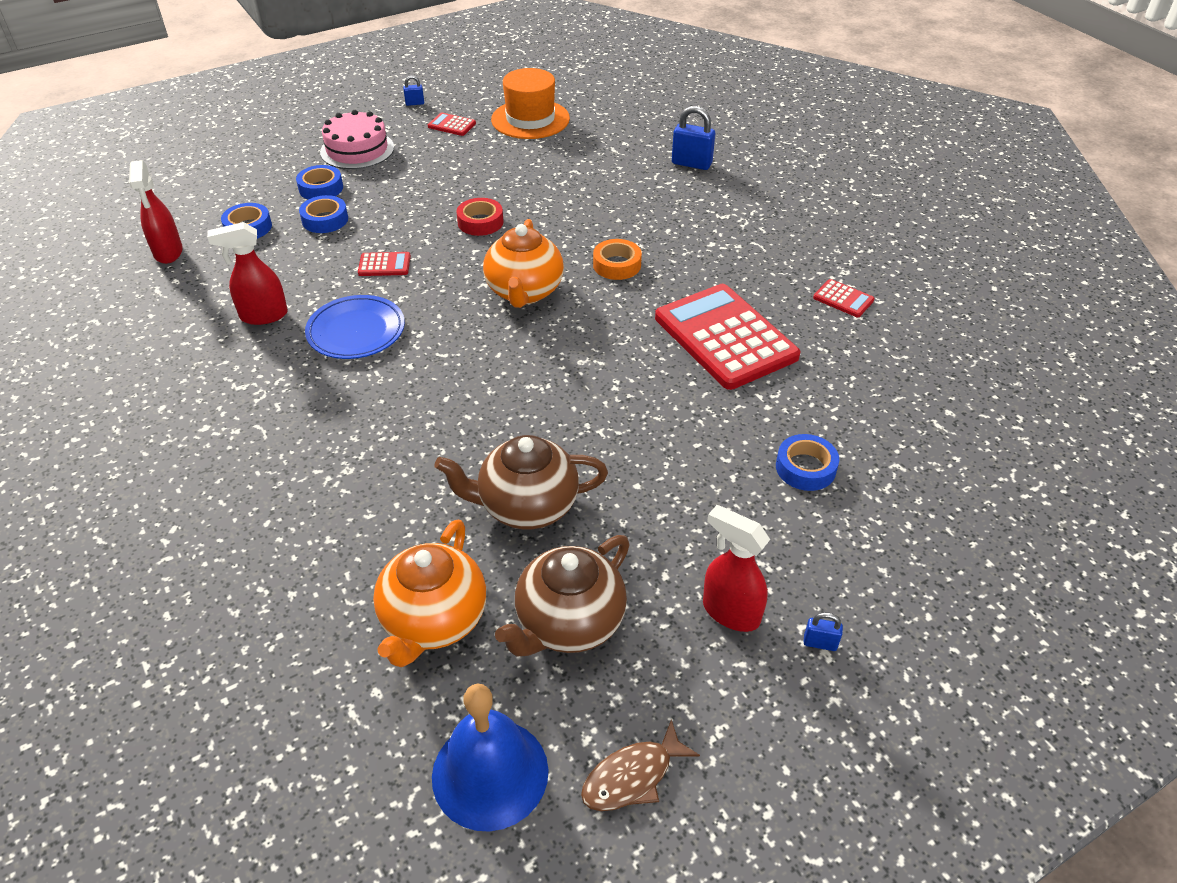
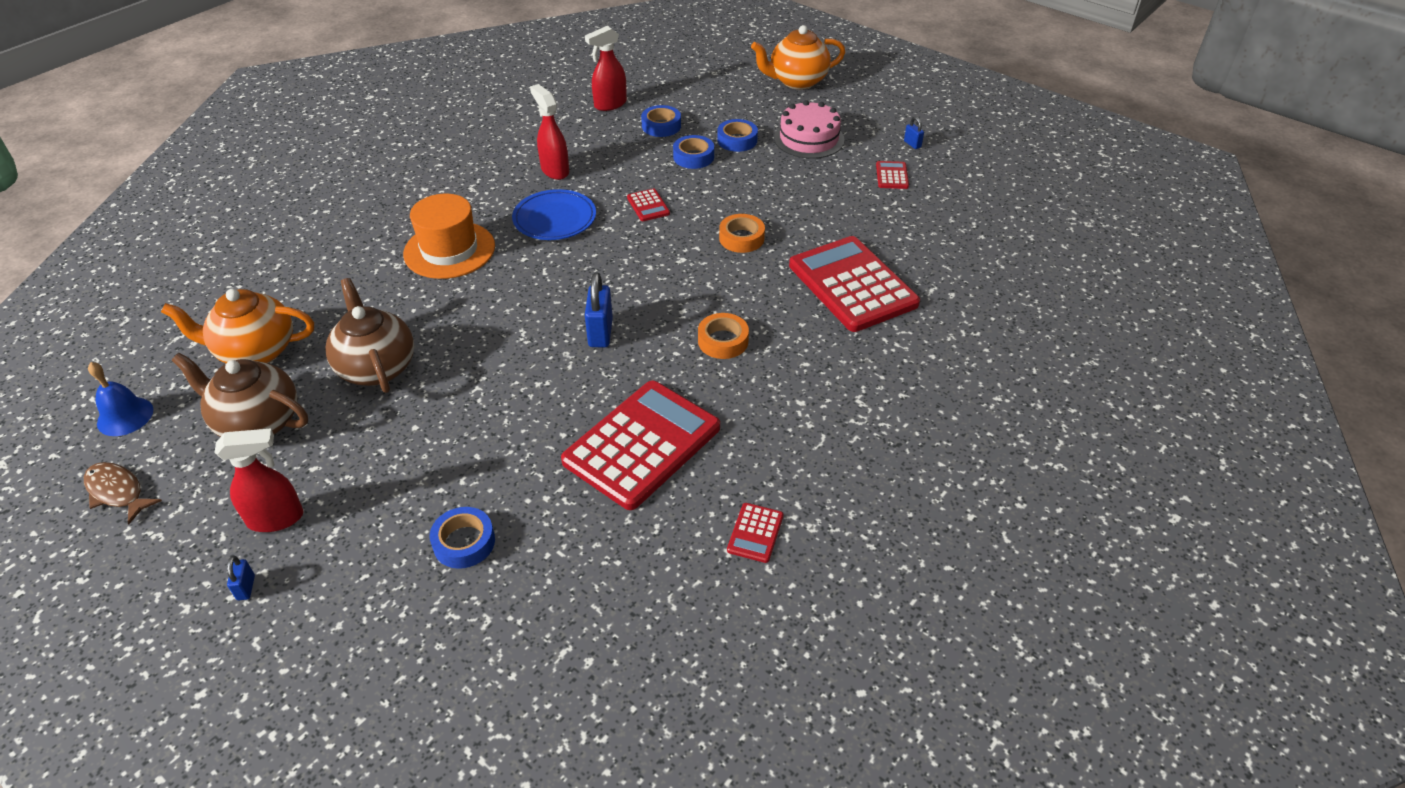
camera: 70 degrees right, 0 degrees up
(480, 222) = (741, 238): red tape -> orange tape
(490, 773) = (125, 416): blue bell -> blue bell, size x0.64
(524, 292) = (649, 293): orange teapot -> orange teapot (797, 81)
(530, 119) = (943, 219): orange hat -> orange hat (449, 250)
(584, 183) = (852, 285): none -> red calculator
(691, 164) = (948, 354): blue padlock -> blue padlock (600, 333)
(730, 612) = (276, 518): red spray bottle -> red spray bottle turned 60 degrees clockwise

